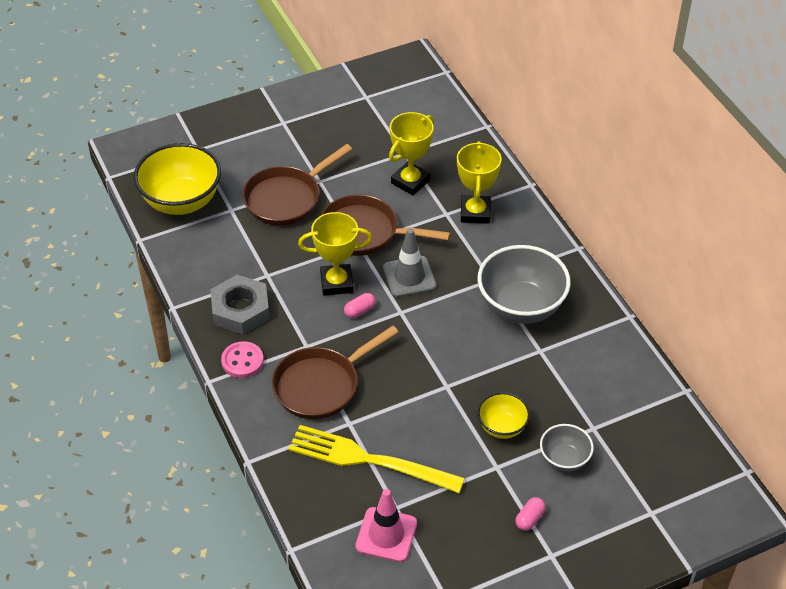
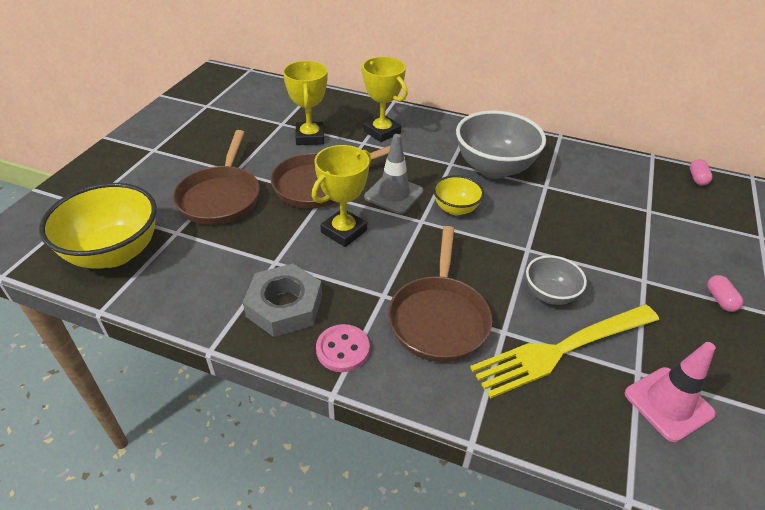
camera: 45 degrees left, 5 degrees down
(359, 311) = (390, 239): pink capsule -> pink capsule (697, 178)
(502, 427) = (603, 250): yellow bowl -> yellow bowl (455, 209)
(564, 459) = (669, 242): grey bowl -> grey bowl (549, 294)

